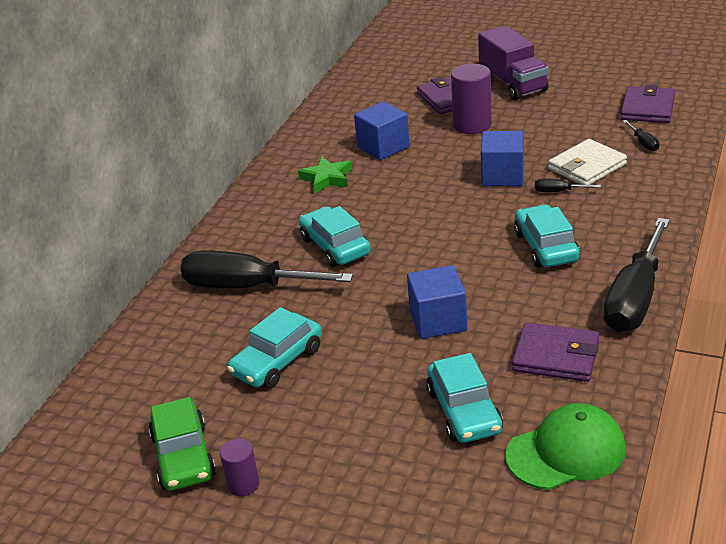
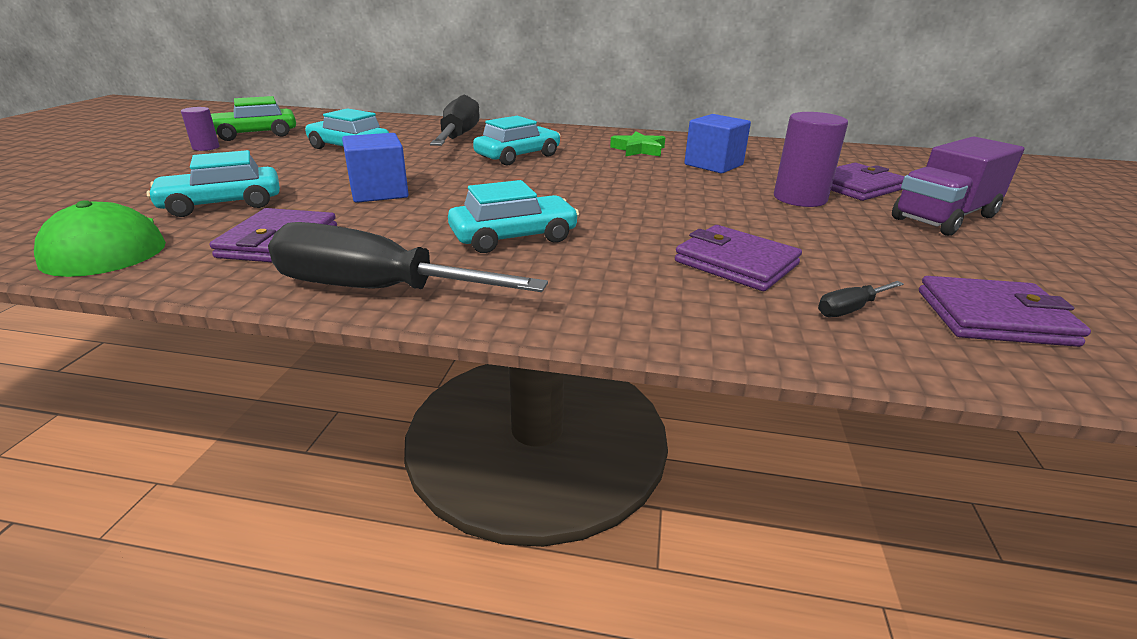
camera: 75 degrees right, 5 degrees down
(502, 176) = (680, 214): blue cube -> none
(558, 191) = (654, 244): black screwdriver -> none
(587, 166) = (736, 263): white wallet -> purple wallet

